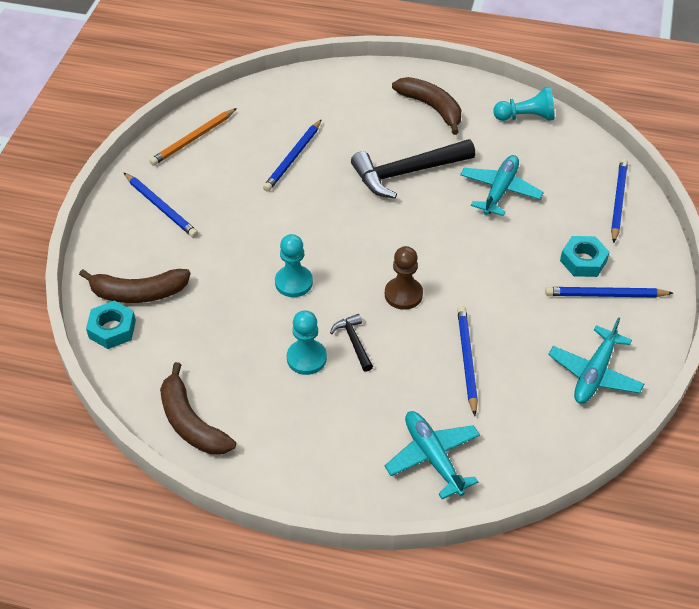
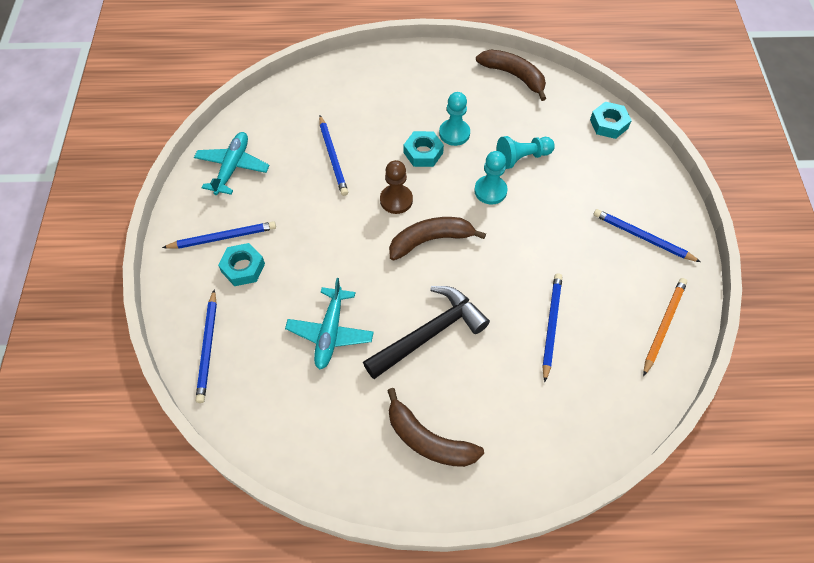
camera: 165 degrees right, 10 degrees up
(138, 293) = (608, 155): brown banana -> brown banana (430, 240)
(354, 342) = (423, 153): black hammer -> turquoise nut
(433, 457) = (344, 88): turquoise plane -> none
(525, 117) = (315, 452): turquoise pawn -> turquoise pawn (522, 157)

